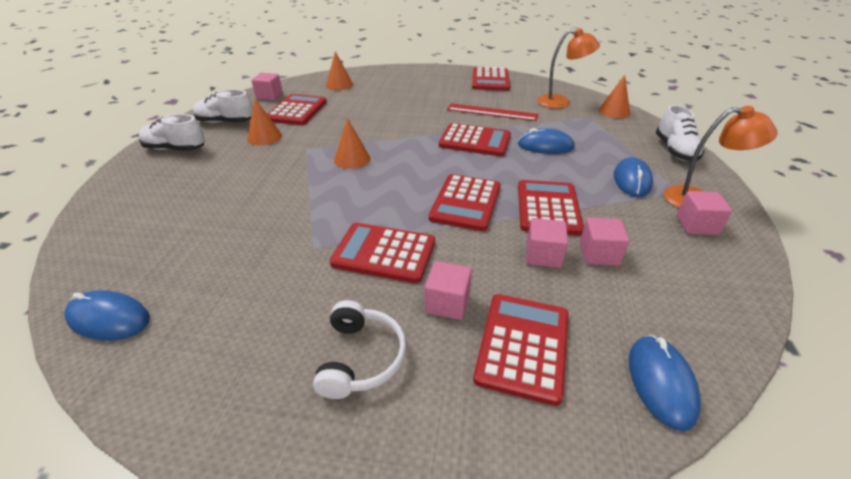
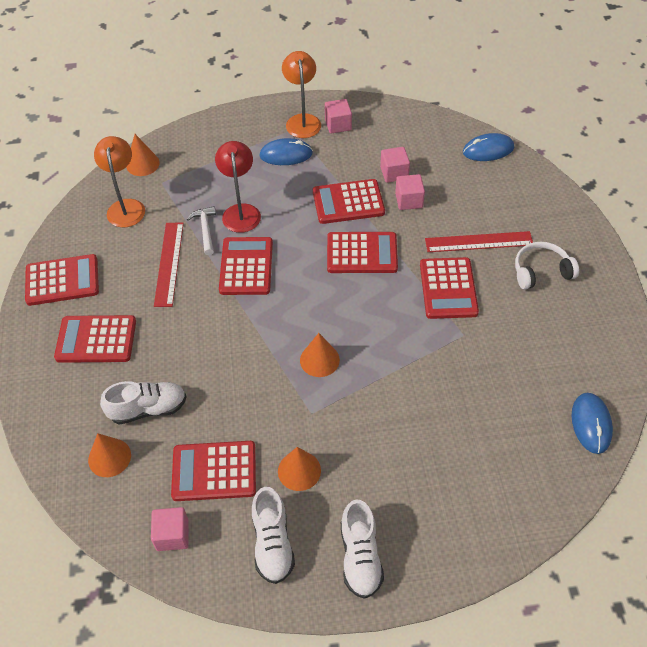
camera: 105 degrees left, 15 degrees up
(447, 303) = (479, 242): pink cube -> red ruler
(523, 346) = (493, 203): red calculator -> red calculator (96, 339)
(525, 129) = (205, 230): none -> white hammer
(545, 146) = (241, 211): blue mouse -> red lamp
(675, 150) = (222, 127): white shoe -> white shoe (148, 409)

